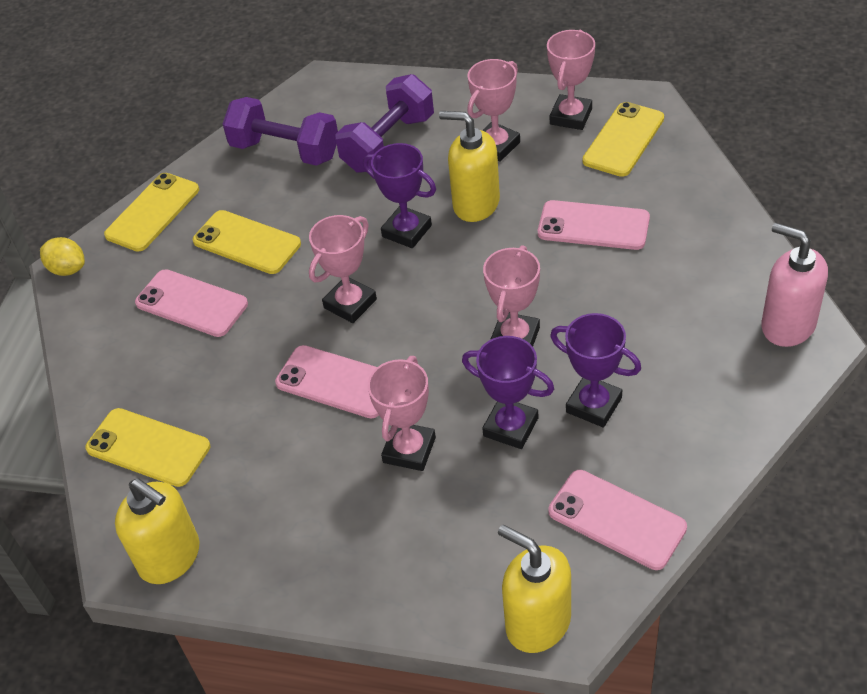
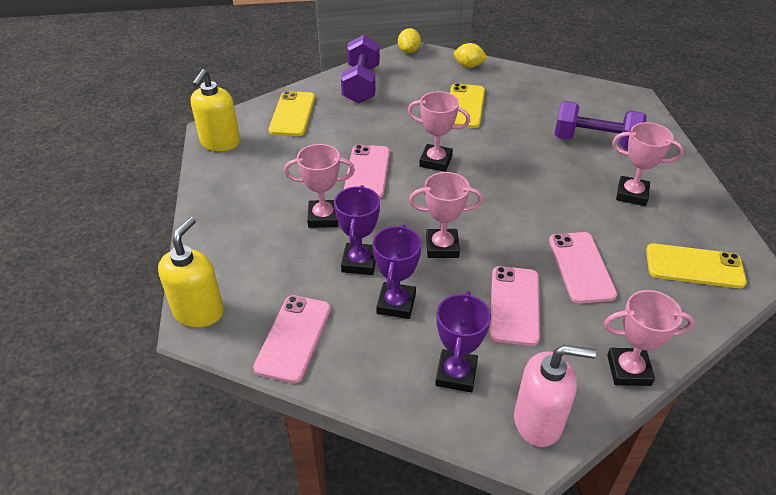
camera: 65 degrees right, 5 degrees down
(153, 212) = (469, 66): yellow phone -> yellow lemon
(191, 303) = (404, 99): pink phone -> pink phone (514, 305)
(285, 151) = (555, 100): purple dumbbell -> purple dumbbell (361, 84)
(406, 231) = (515, 170): purple trophy -> purple trophy (456, 374)
(475, 204) = (563, 197): yellow soap dispenser -> none
(571, 116) = (697, 229): pink trophy -> pink trophy (628, 370)
(787, 325) = (538, 421): pink soap dispenser -> pink soap dispenser turned 75 degrees clockwise

